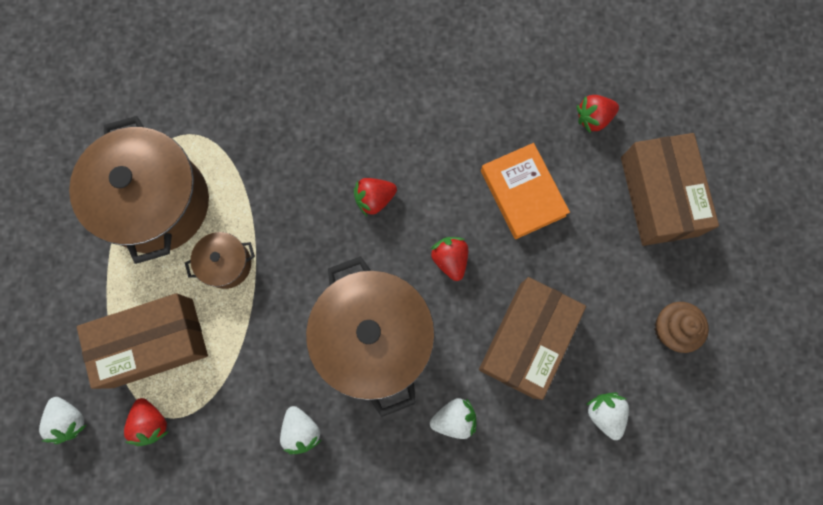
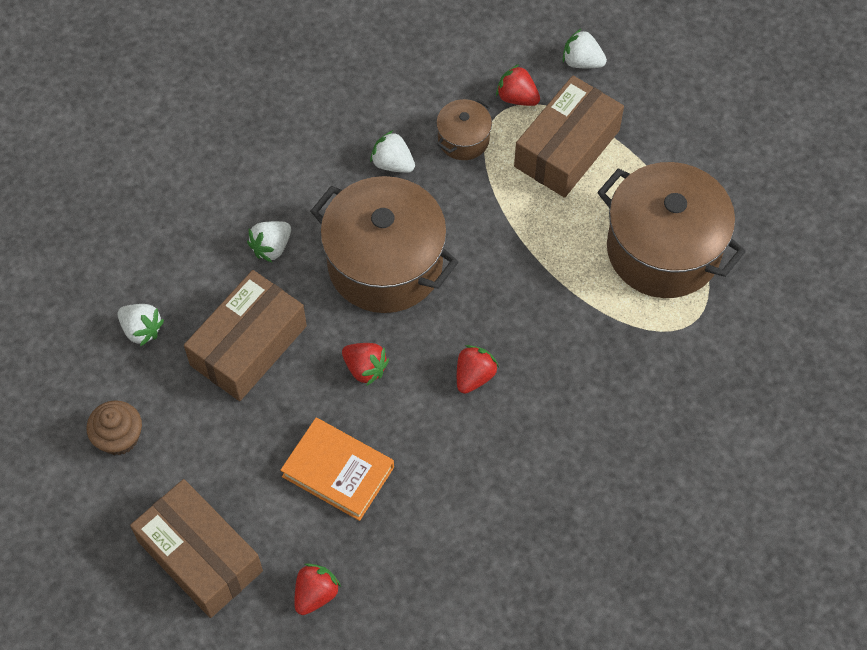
camera: 145 degrees right, 15 degrees down
(227, 264) = (559, 241): brown pot -> brown pot (463, 139)
(527, 340) = (248, 345): brown box -> brown box turned 45 degrees clockwise

